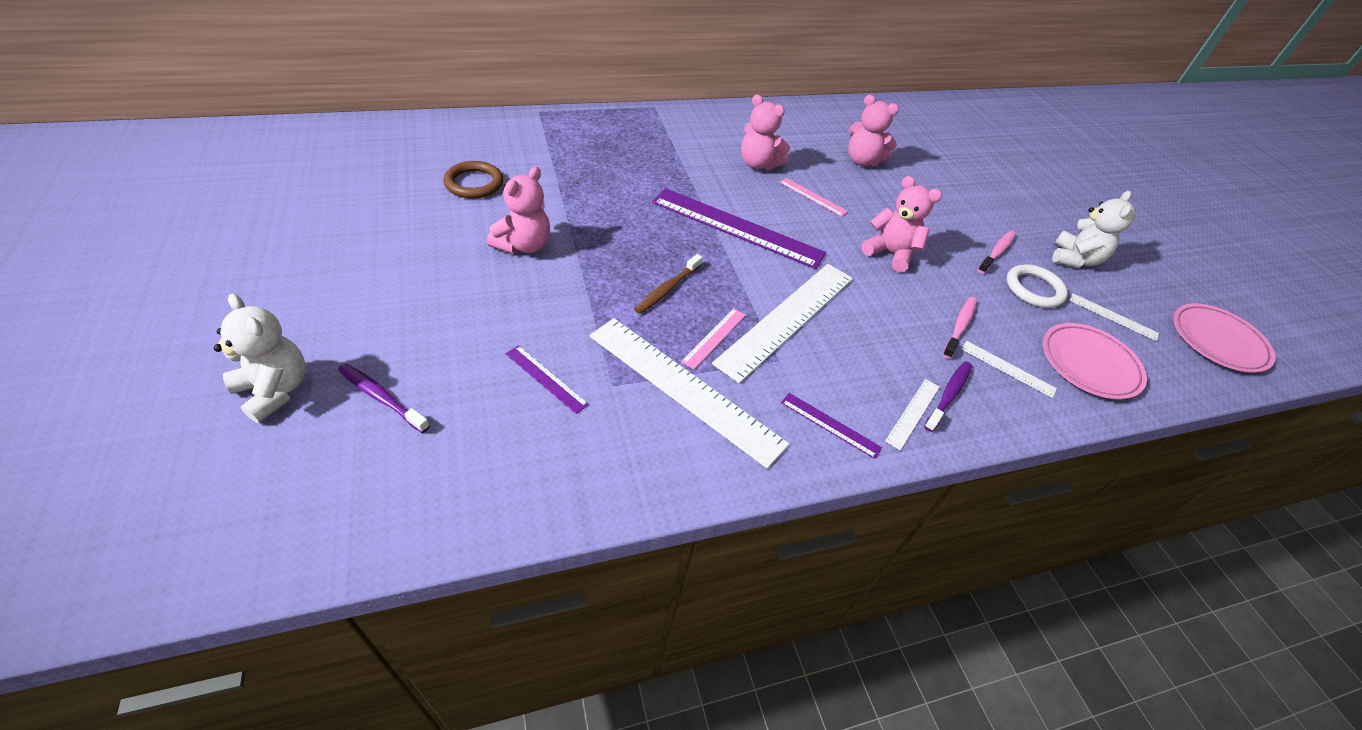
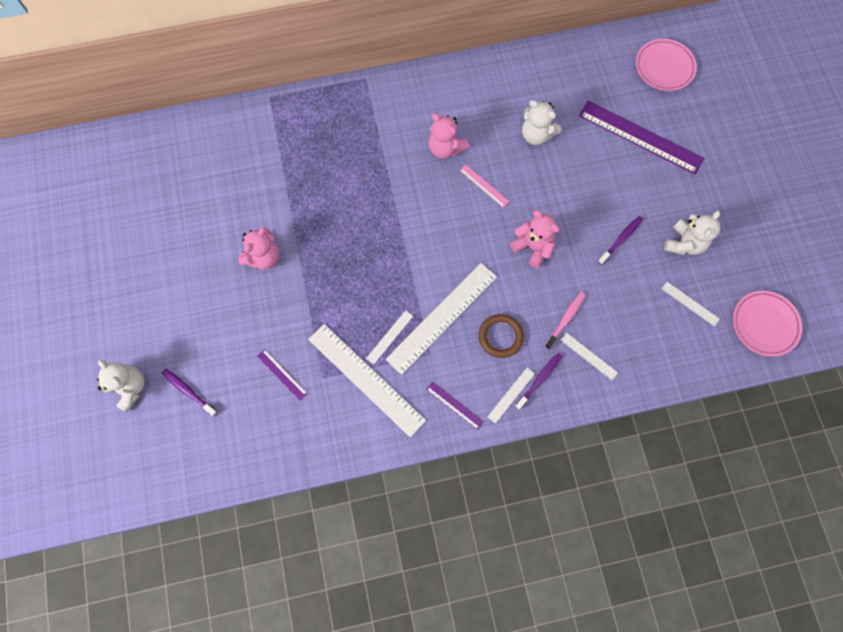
camera: 10 degrees right, 25 degrees up
(474, 183) = (225, 193): brown ring -> brown ring (500, 336)
(667, 289) = (361, 294): brown toothbrush -> none
(714, 338) = (389, 337): pink ruler -> white ruler
(737, 227) = (418, 227): purple ruler -> purple ruler (640, 137)
(862, 161) = (536, 135): pink teddy bear -> white teddy bear
(997, 252) = (621, 239): pink toothbrush -> purple toothbrush
(1034, 289) = (637, 278): white ring -> none
(1089, 364) = (651, 350): pink plate -> pink plate (664, 67)

